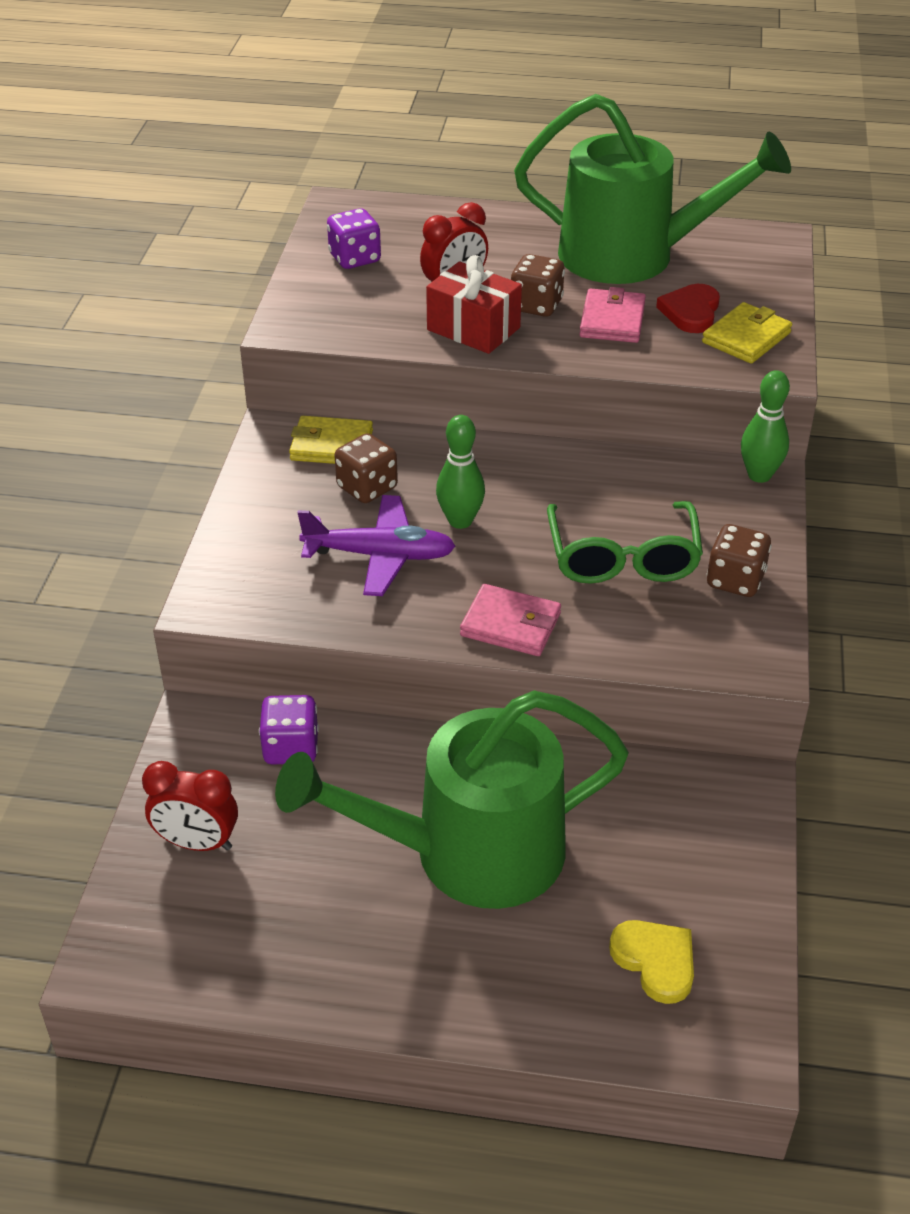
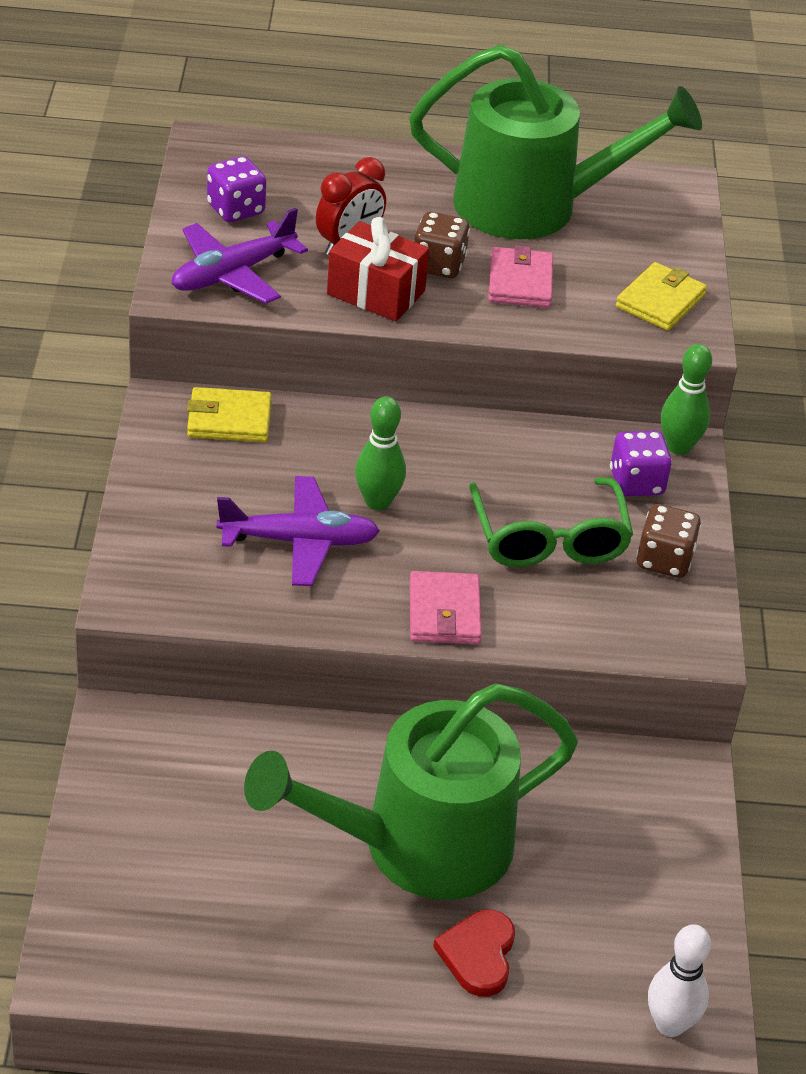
camera: 10 degrees left, 0 degrees up
(197, 843) = (141, 846): red clock -> none
(291, 748) = (222, 746): purple dice -> purple dice (636, 483)
(342, 312) = (232, 274): none -> purple plane
(367, 488) = (274, 467): brown dice -> none
(510, 625) = (444, 612): pink wallet -> pink wallet turned 75 degrees clockwise
(655, 961) = (612, 943): yellow heart -> none
(691, 312) = (600, 272): red heart -> red heart (478, 955)
(708, 1050) = (670, 1024): none -> white bowling pin

